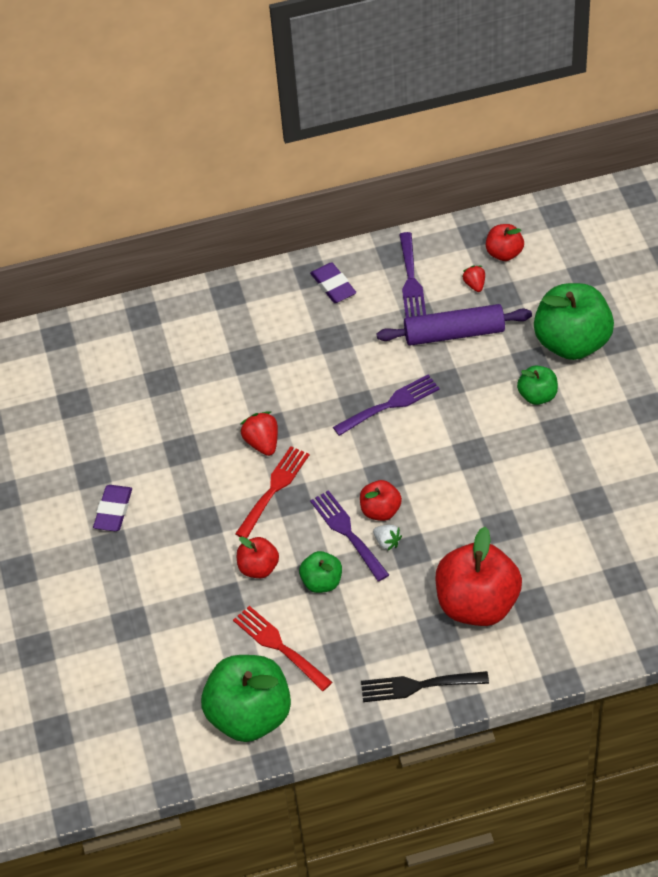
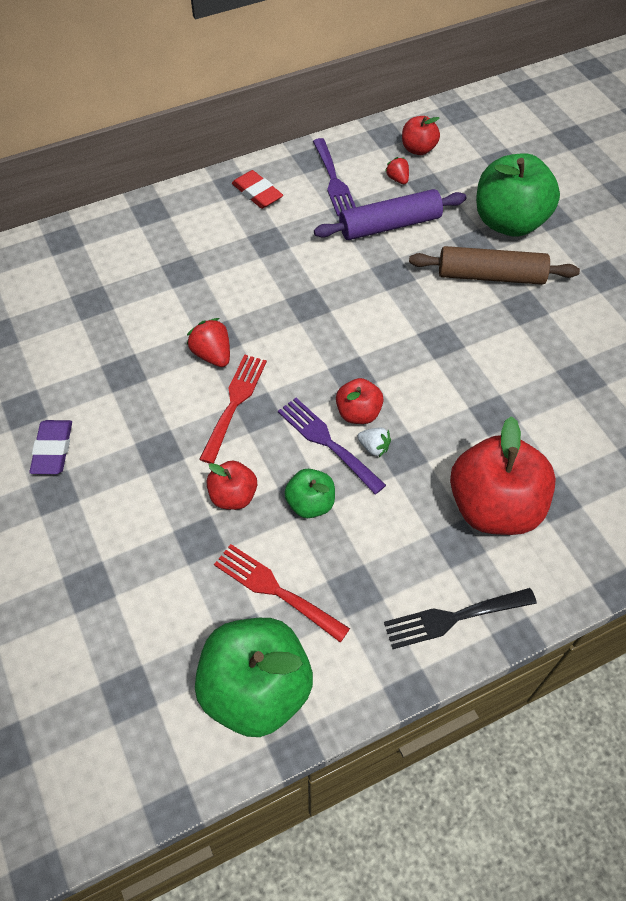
camera: 15 degrees left, 5 degrees up
(333, 286) = (257, 193): purple eraser -> red eraser
(390, 404) = (342, 300): purple fork -> none
(537, 396) = (491, 275): green apple -> brown rolling pin

